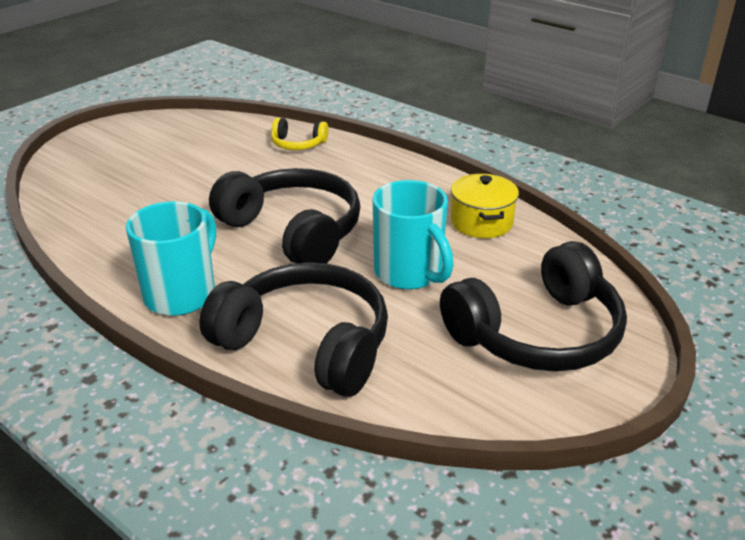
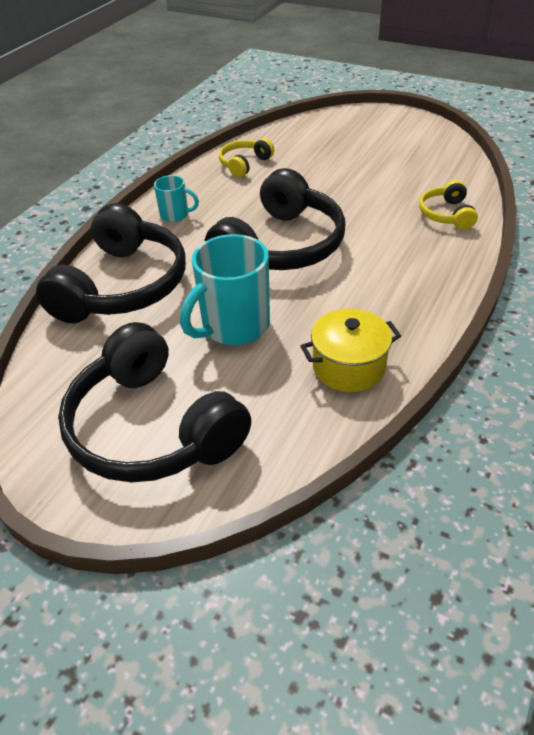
camera: 80 degrees right, 10 degrees up
(107, 234) = (244, 164): none -> yellow headphones
(182, 294) = (175, 215): turquoise mug -> turquoise mug, size x0.52

